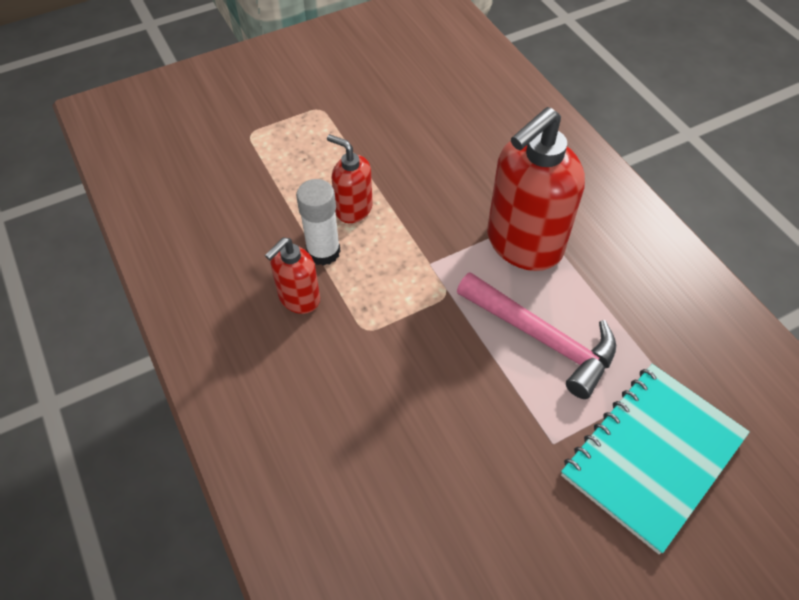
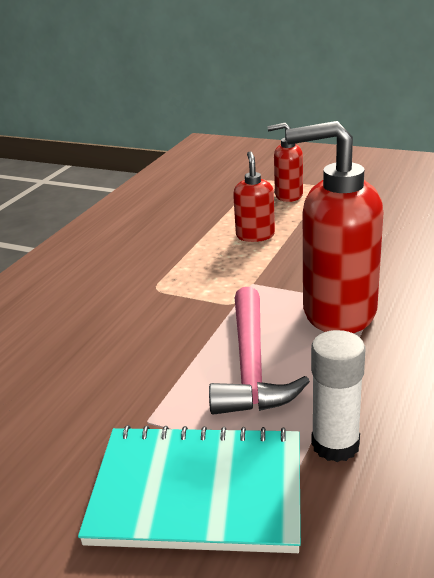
camera: 55 degrees right, 25 degrees down
(299, 298) = (149, 254): red soap dispenser -> red soap dispenser (288, 196)
(323, 252) = (201, 243): white glue stick -> white glue stick (335, 444)

